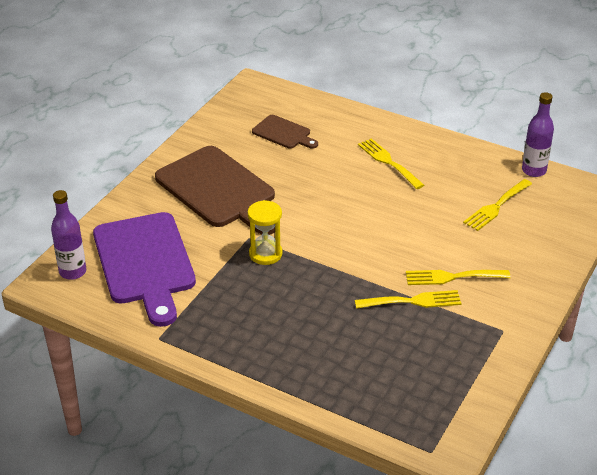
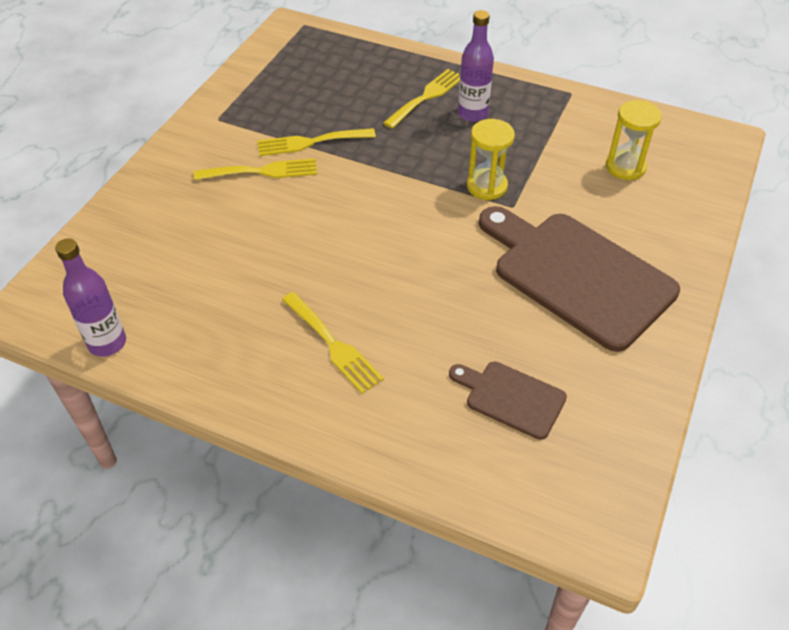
camera: 175 degrees right, 10 degrees up
(72, 272) = (702, 152): purple bottle -> purple bottle (472, 114)
(145, 263) = (625, 167): purple cutting board -> yellow hourglass
(496, 207) = (184, 272): yellow fork -> yellow fork (426, 97)

